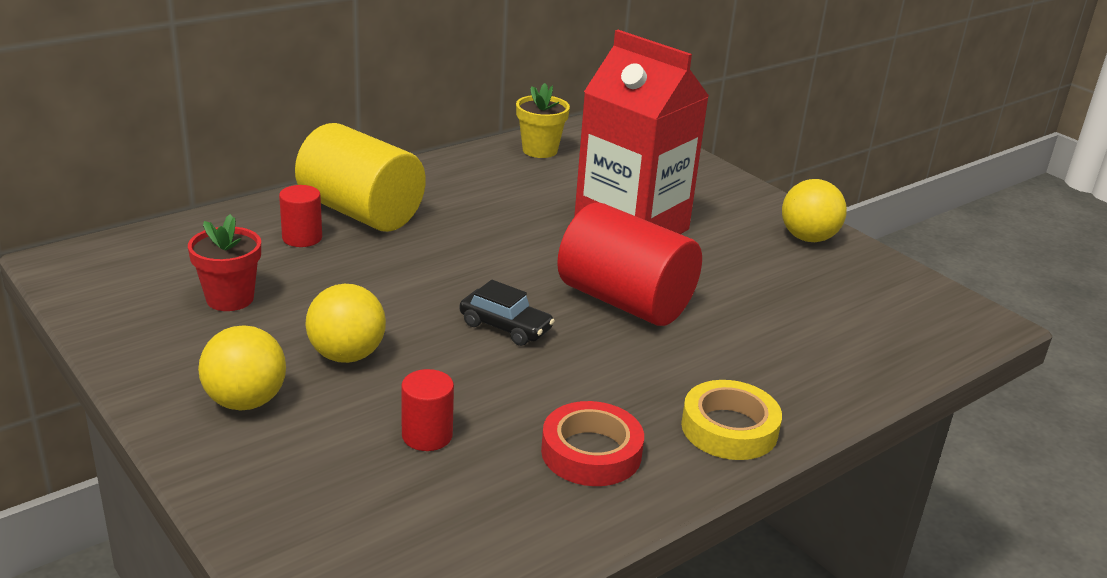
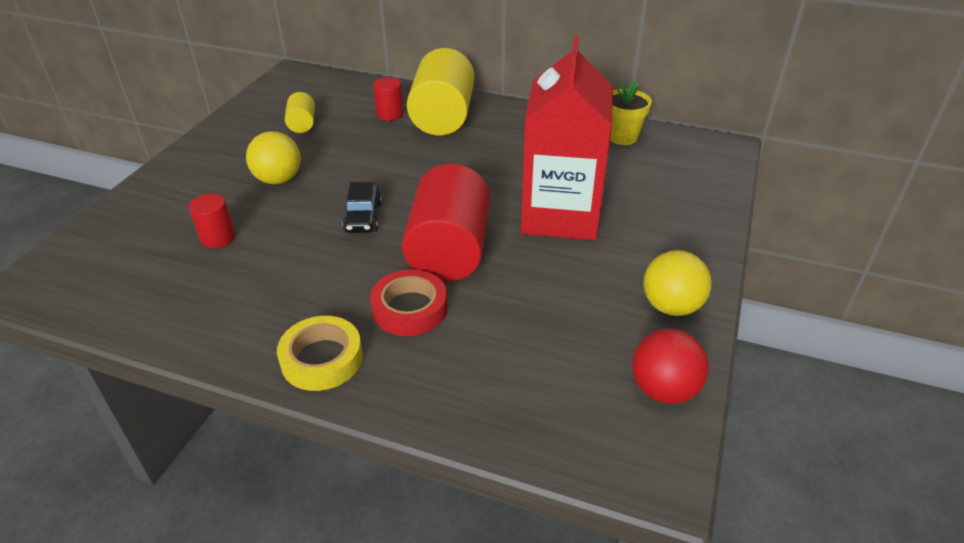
camera: 60 degrees right, 10 degrees up
(230, 299) = (302, 124): red flower pot -> yellow cylinder
(245, 401) = (208, 171): yellow ball -> none
(591, 452) = (244, 305): red tape -> red tape (410, 308)
(900, 283) = (663, 389): none -> red ball

